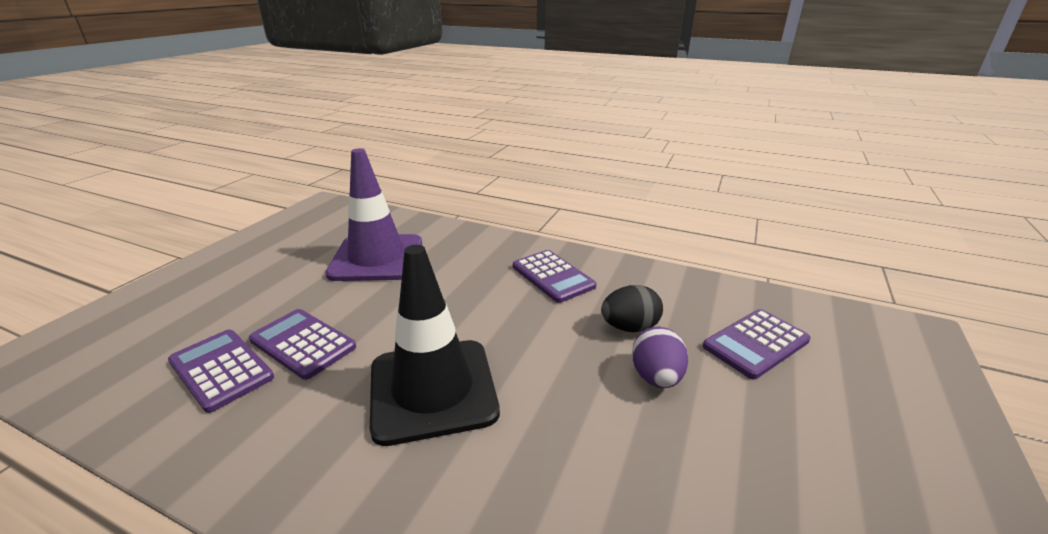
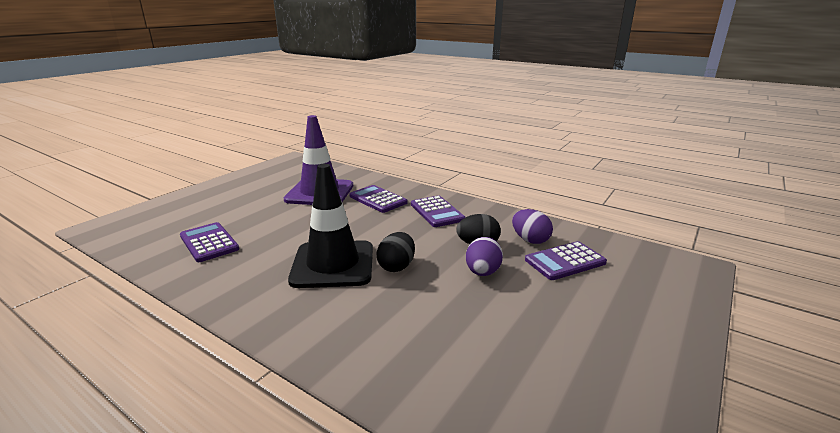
camera: 10 degrees right, 5 degrees down
(302, 344) = (260, 234): purple calculator -> purple calculator (378, 199)
(530, 382) = (396, 266): none -> black egg
(695, 312) = (530, 240): none -> purple egg

